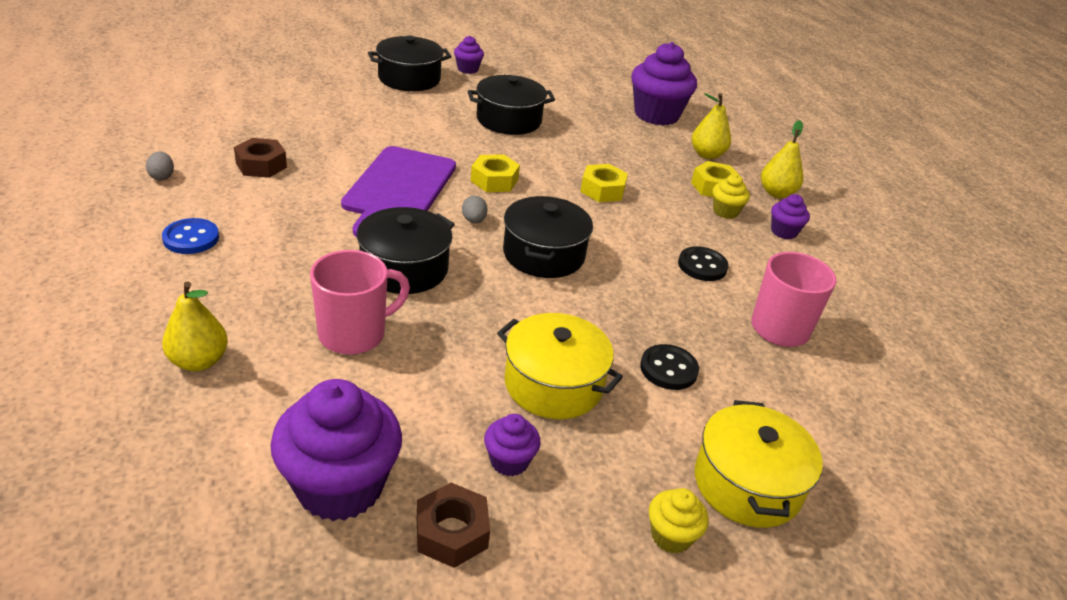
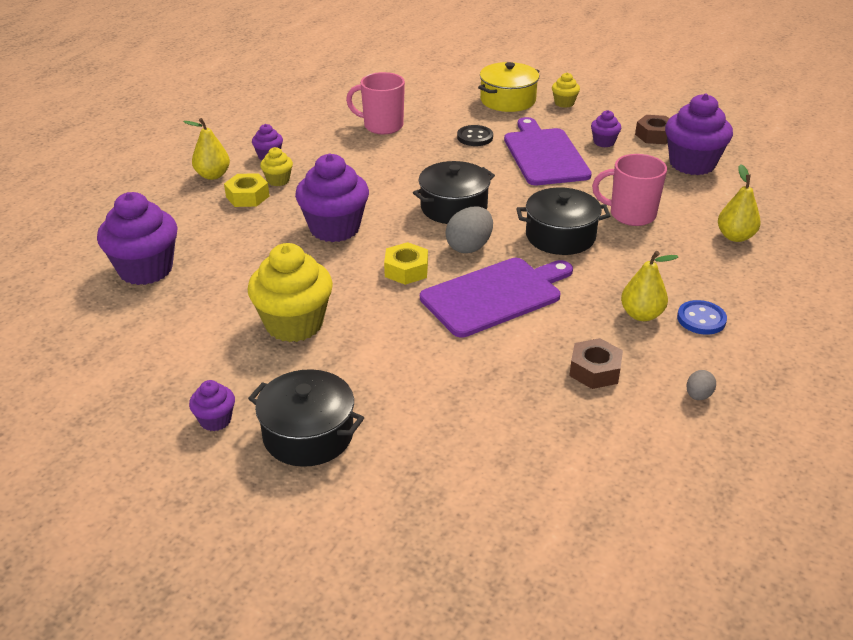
camera: 130 degrees left, 0 degrees up
(474, 220) = (469, 247): grey egg -> grey egg, size x1.85
(509, 120) = (294, 324): black pot -> yellow cupcake
(553, 384) = (544, 155): yellow pot -> purple cutting board
(602, 190) = (334, 228): yellow nut -> purple cupcake
(702, 266) = (363, 163): black button -> none
(707, 155) = (193, 219): yellow pear -> yellow pear (641, 315)

